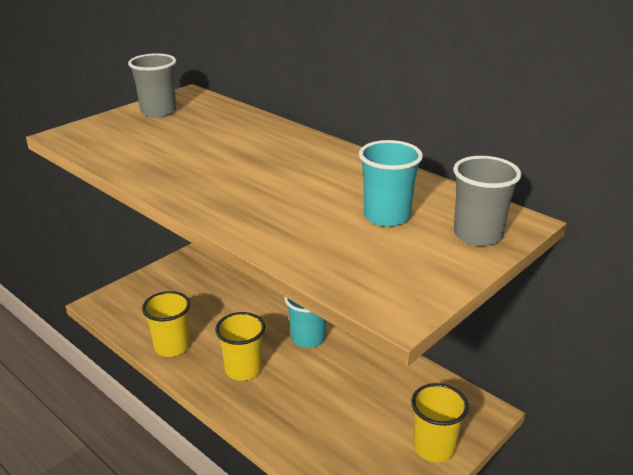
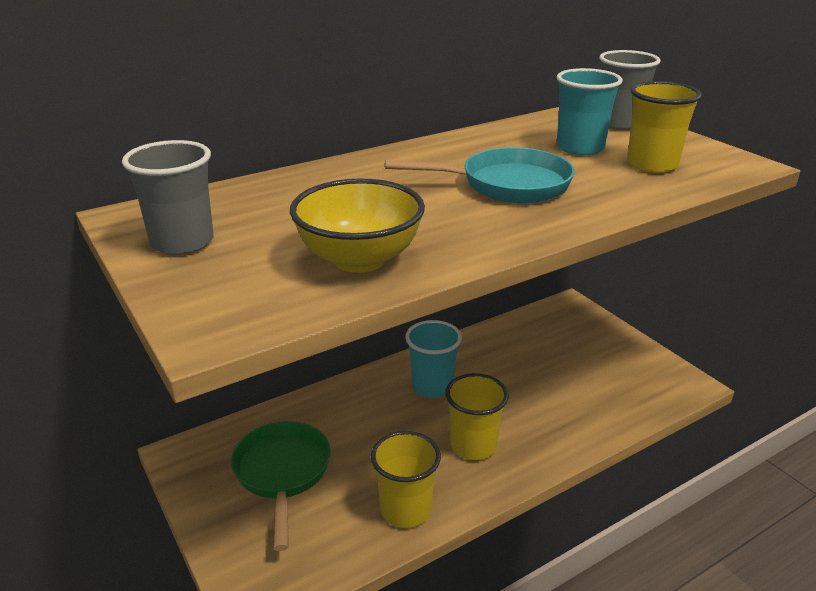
camera: 75 degrees left, 0 degrees up
(144, 156) = (359, 259): none -> yellow bowl
(195, 290) = (282, 474): none -> green pan
(279, 190) = (507, 185): none -> turquoise pan
(434, 447) = (610, 340): yellow cup -> yellow cup (652, 165)

